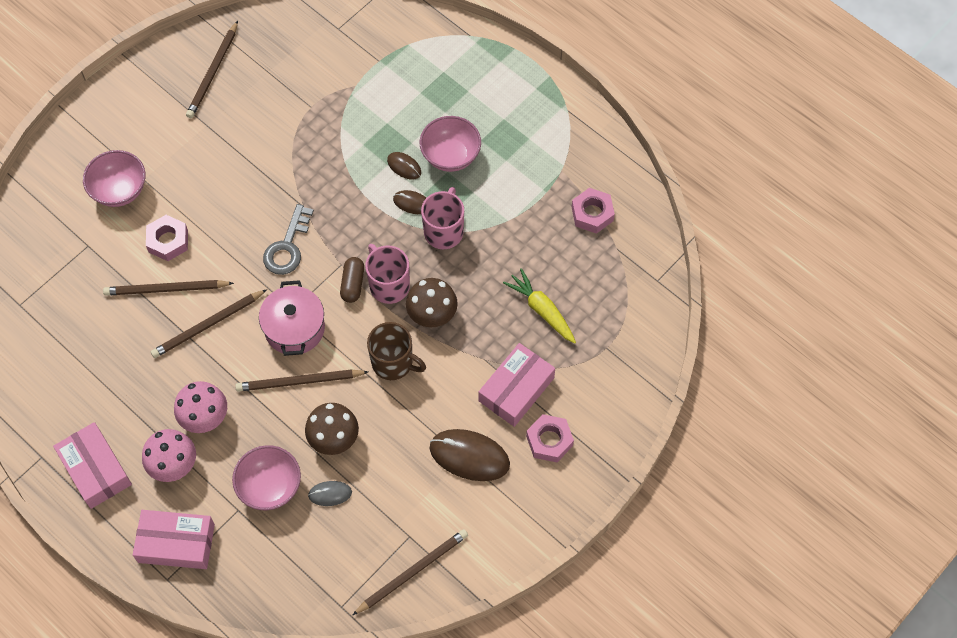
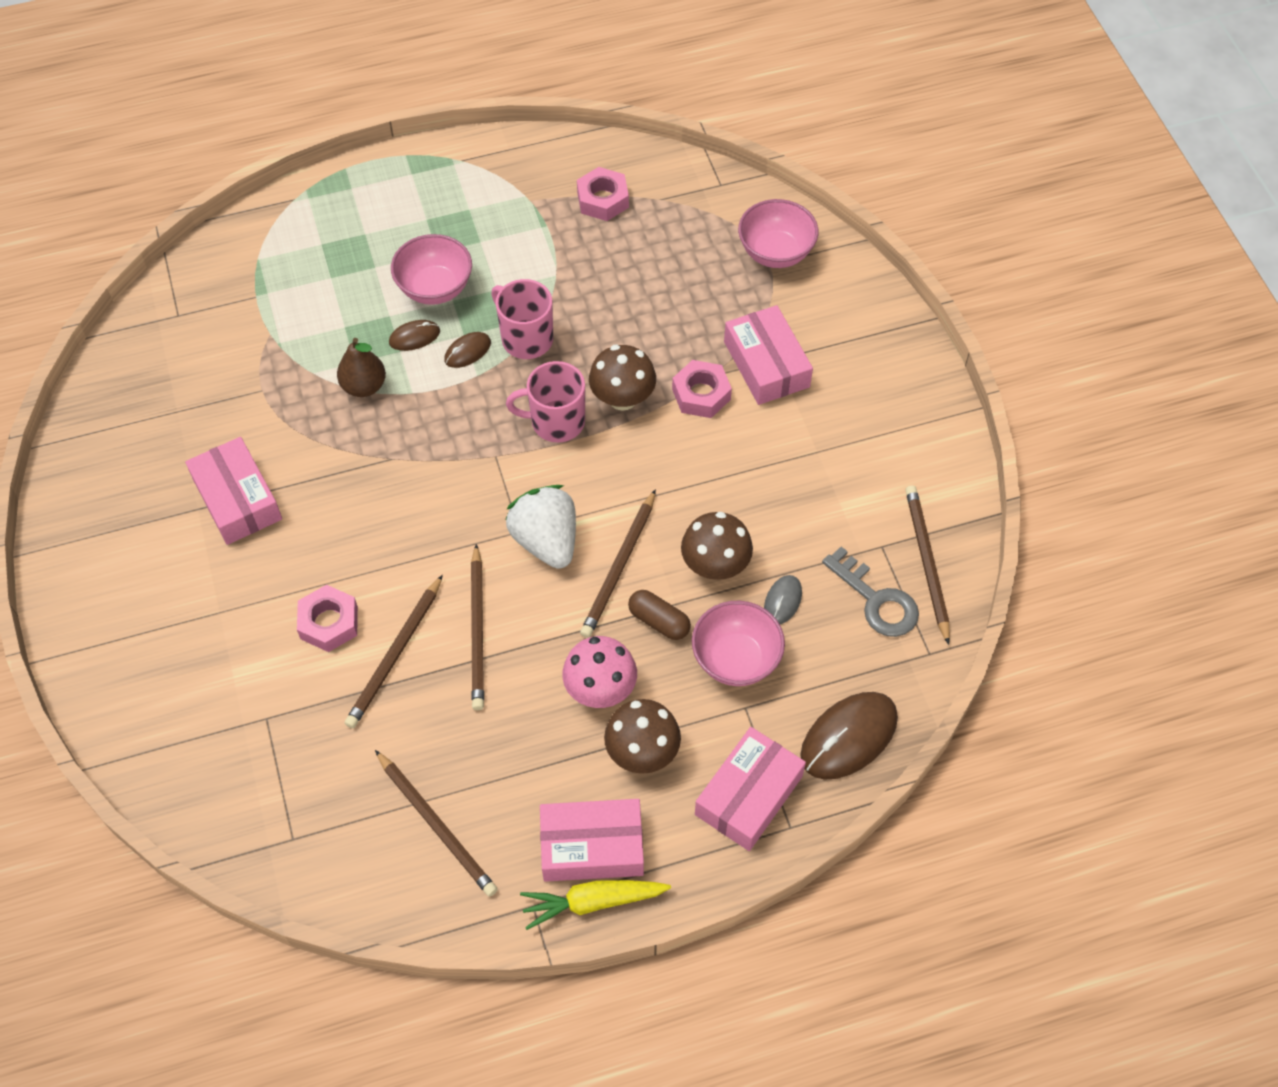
camera: 60 degrees left, 5 degrees down
(119, 190) = (214, 646): pink bowl -> pink bowl (775, 252)
(173, 465) = (642, 752): pink mushroom -> brown mushroom
(213, 72) = (129, 468): brown pencil -> brown pencil (437, 825)
(225, 141) = (237, 499): none -> pink box
(288, 246) = (432, 498): grey key -> grey key (876, 600)
(294, 328) = (546, 540): pink pot -> white strawberry
(348, 160) = (364, 386): none -> brown pear
(353, 284) = (529, 456): brown capsule -> brown capsule (659, 621)
(393, 363) = (658, 462): brown mug -> none
(469, 456) = (819, 444): brown mouse -> brown mouse (848, 737)
(542, 310) = (686, 297): yellow carrot -> yellow carrot (593, 902)
(549, 441) = (846, 364): pink nut -> pink nut (701, 394)

